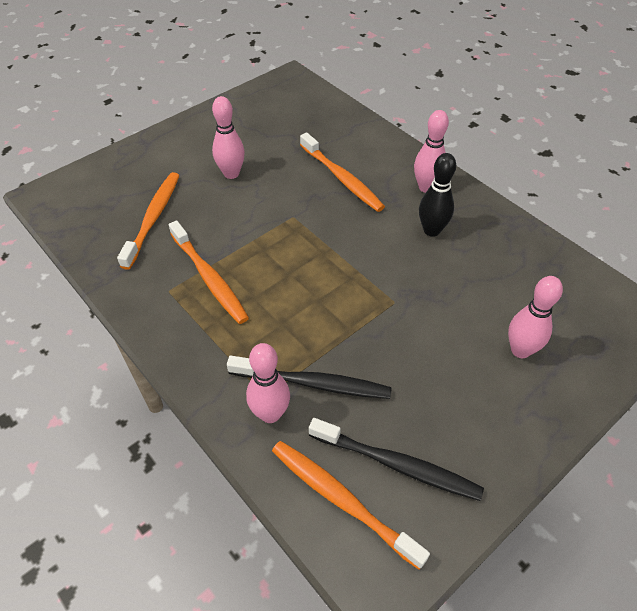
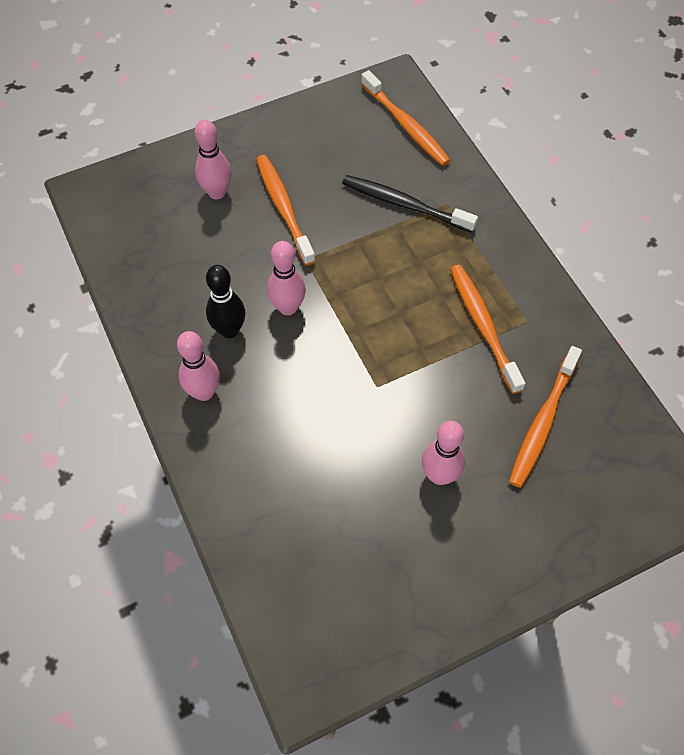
camera: 165 degrees left, 10 degrees up
(270, 414) = (445, 189): pink bowling pin -> pink bowling pin (288, 307)
(341, 178) = (300, 432): orange toothbrush -> orange toothbrush (284, 208)
(396, 464) = (359, 137): black toothbrush -> none

